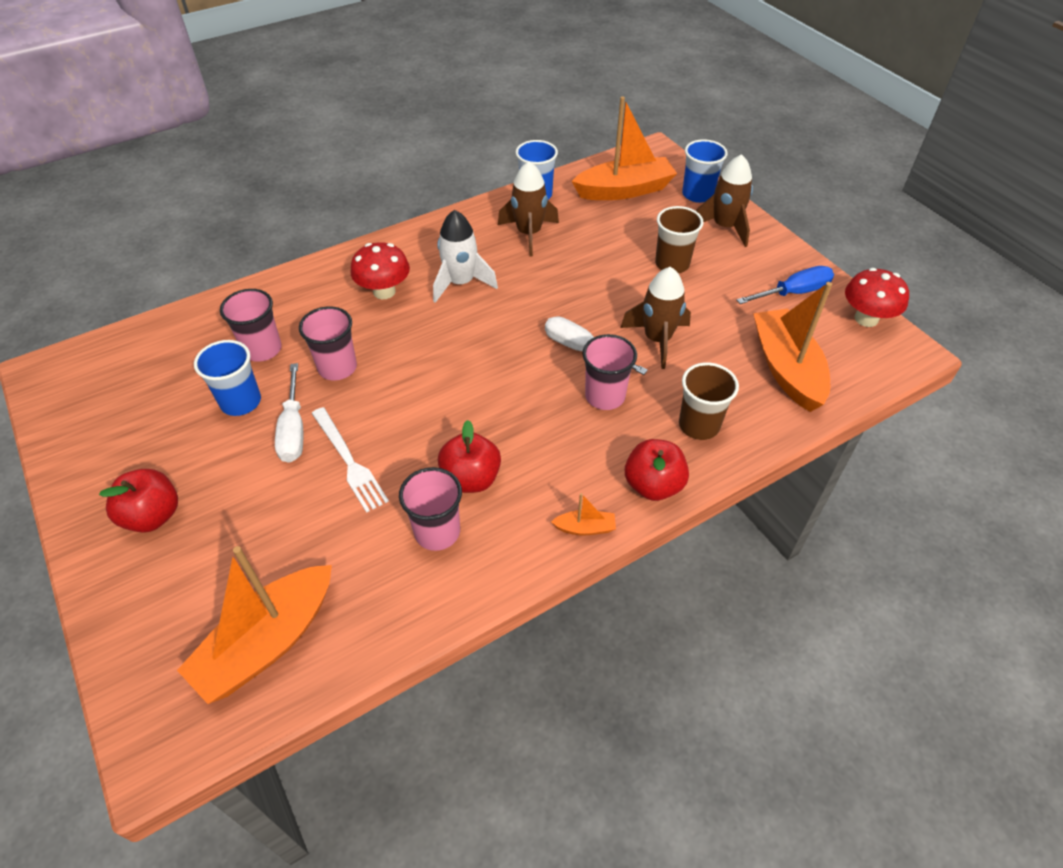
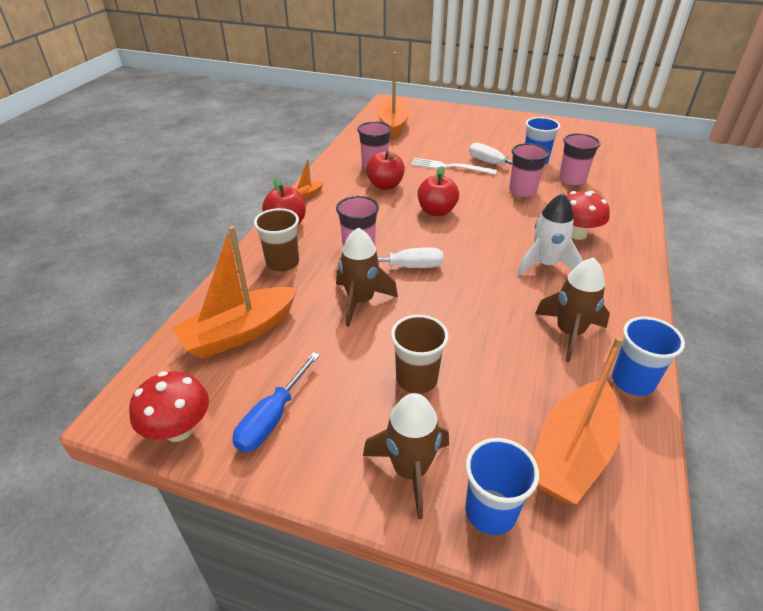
camera: 140 degrees right, 10 degrees down
(153, 516) = (491, 126): red apple -> red apple (436, 211)
(786, 368) = (240, 332): orange boat -> orange boat turned 105 degrees clockwise

